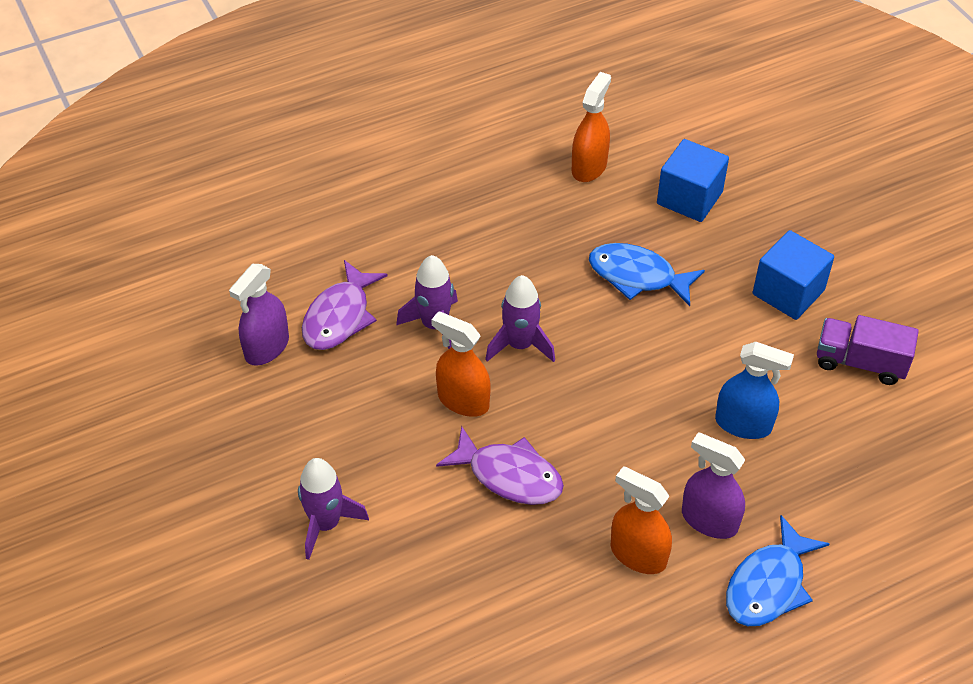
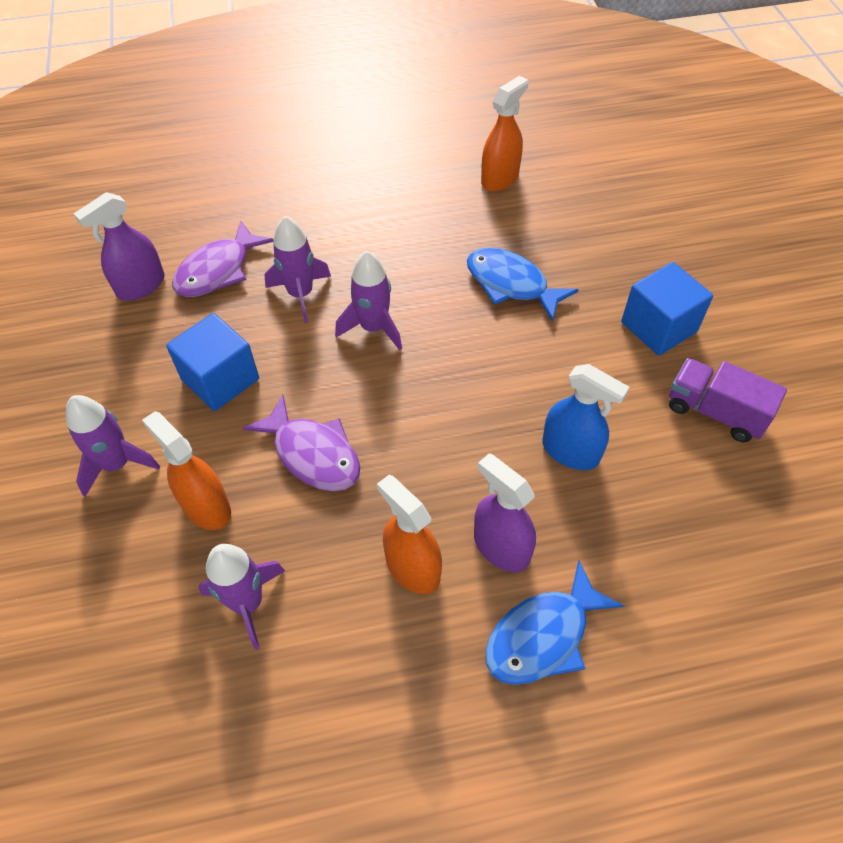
camera: 15 degrees right, 5 degrees up
(463, 400) = (298, 370): orange spray bottle -> orange spray bottle (206, 507)
(503, 616) = (248, 603): none -> purple rocket
(689, 198) = (587, 221): blue cube -> blue cube (220, 379)

